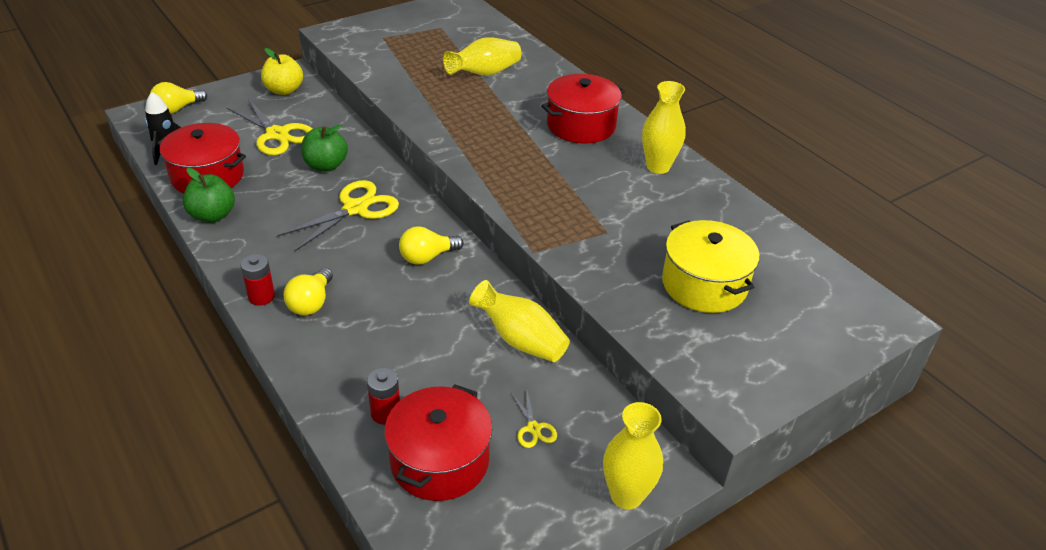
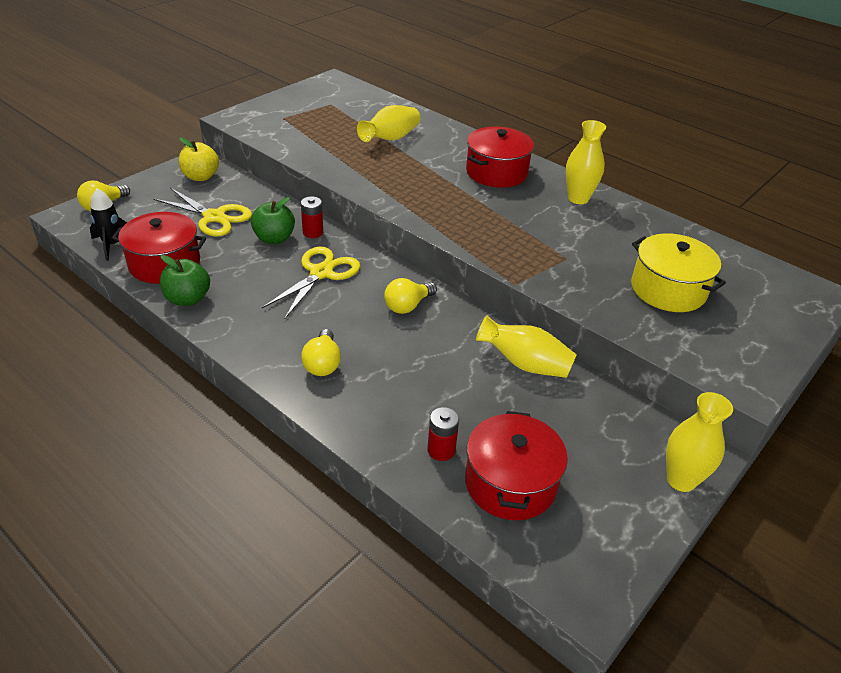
camera: 15 degrees left, 0 degrees up
(261, 296) = (272, 366): red battery -> red battery (313, 232)
(533, 428) = (575, 438): yellow scissors -> none

